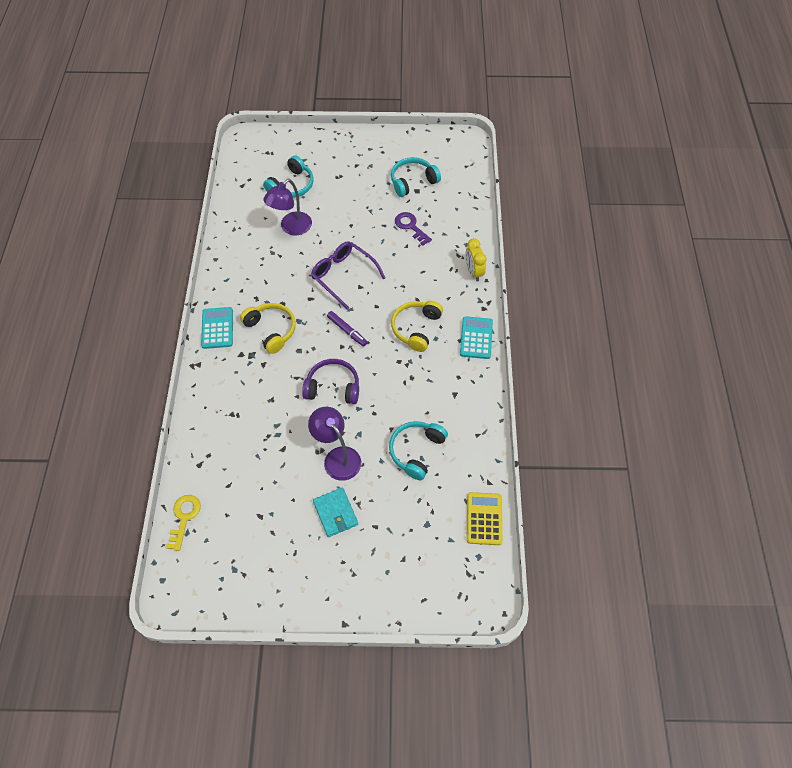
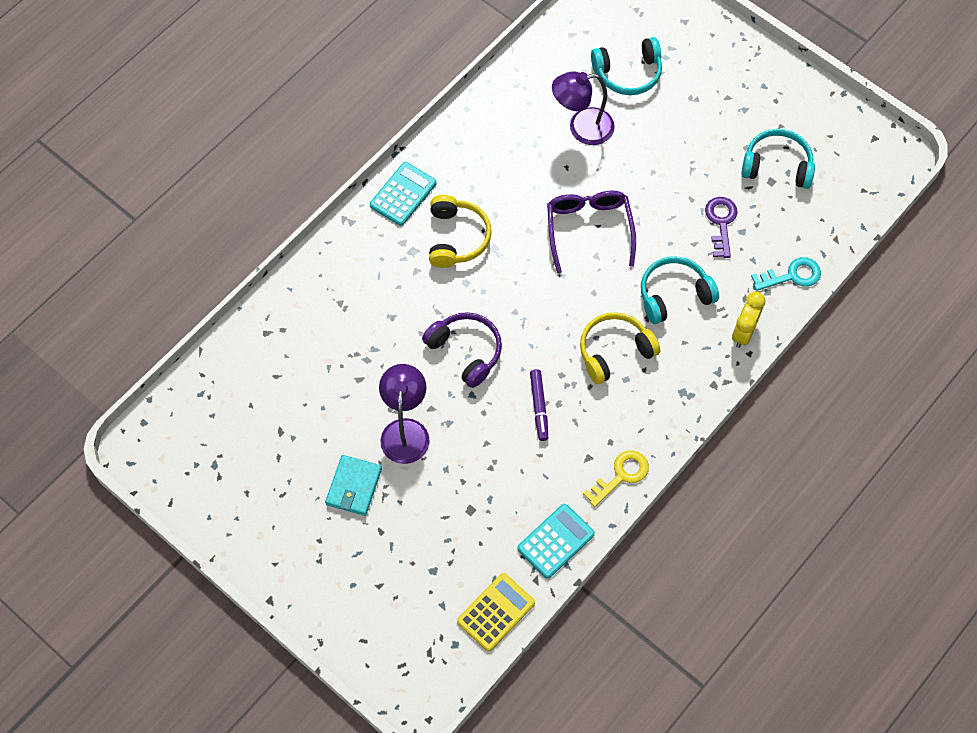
camera: 40 degrees right, 5 degrees up
(184, 518) = (209, 377): yellow key -> yellow key (620, 476)
(347, 331) = (536, 298): purple marker -> purple marker (539, 407)
(416, 451) = (491, 487): turquoise headphones -> turquoise headphones (674, 295)
(470, 228) = (791, 276): none -> turquoise key
(476, 338) = (672, 413): turquoise calculator -> turquoise calculator (556, 541)

